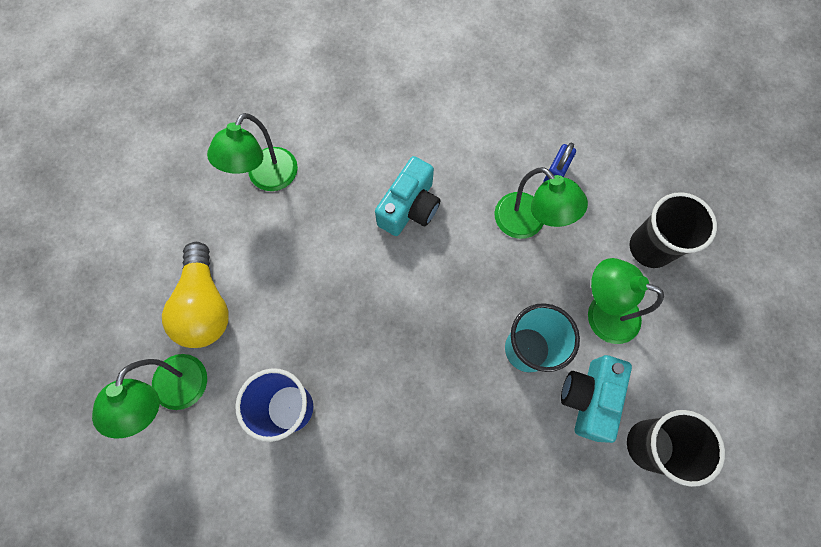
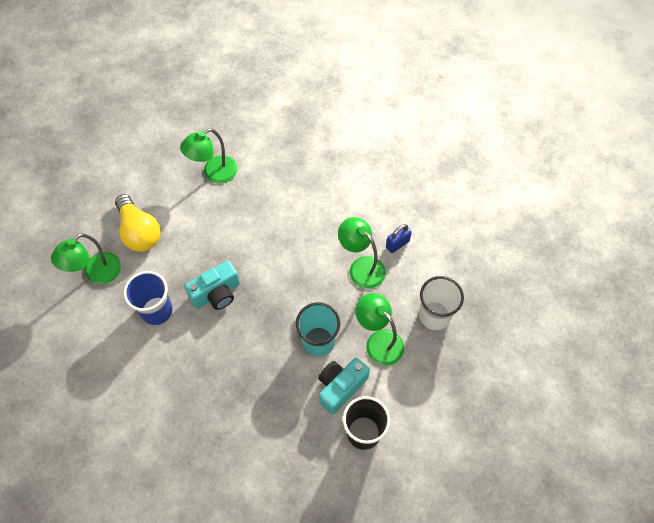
camera: 25 degrees right, 10 degrees down
(205, 305) = (139, 232): yellow light bulb -> yellow light bulb turned 45 degrees counterclockwise
(409, 207) = (292, 226): turquoise camera -> turquoise camera (216, 293)
(527, 224) = (361, 267): green lamp -> green lamp turned 150 degrees clockwise
(650, 247) = (434, 316): black cup -> white cup

